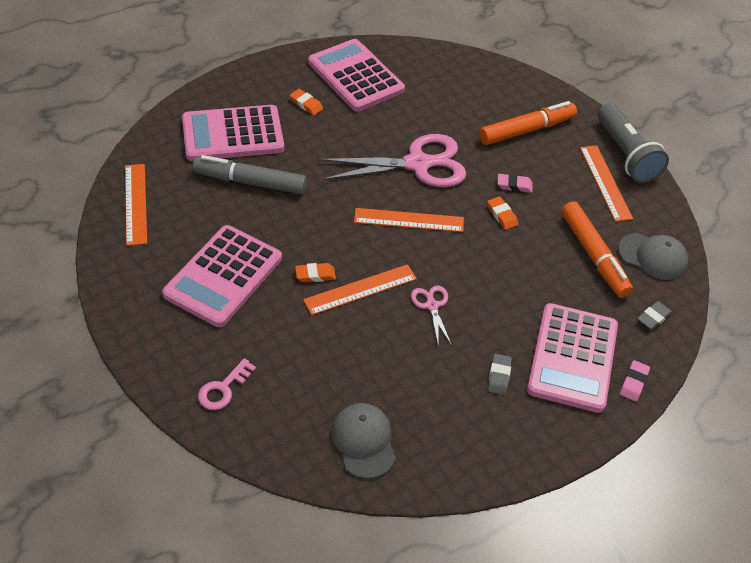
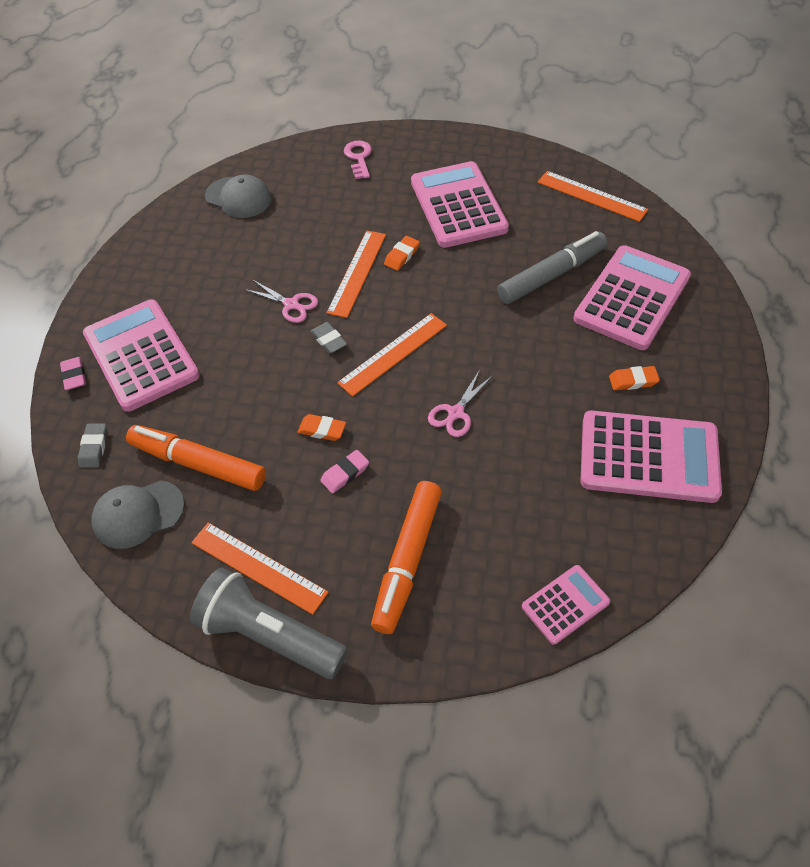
camera: 140 degrees right, 5 degrees up
(417, 164) = (456, 413): pink scissors -> pink scissors, size x0.46
(476, 67) = (565, 604): none -> pink calculator
(499, 376) = (188, 298): grey eraser -> grey eraser (329, 340)

